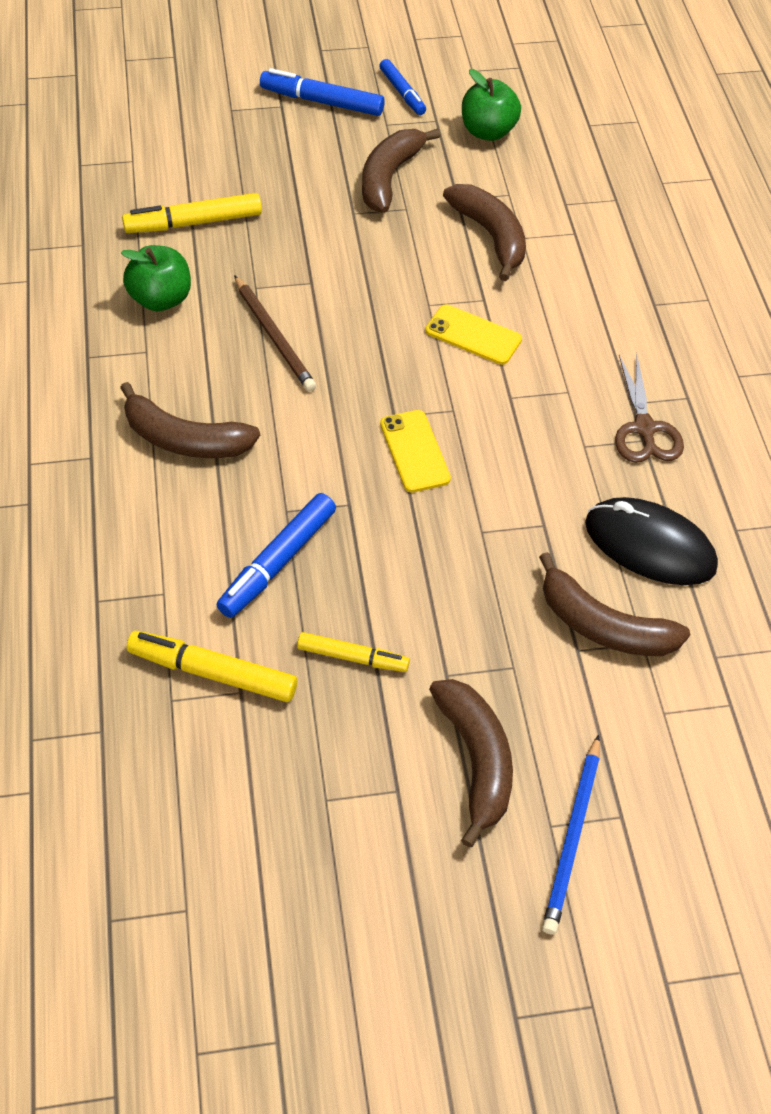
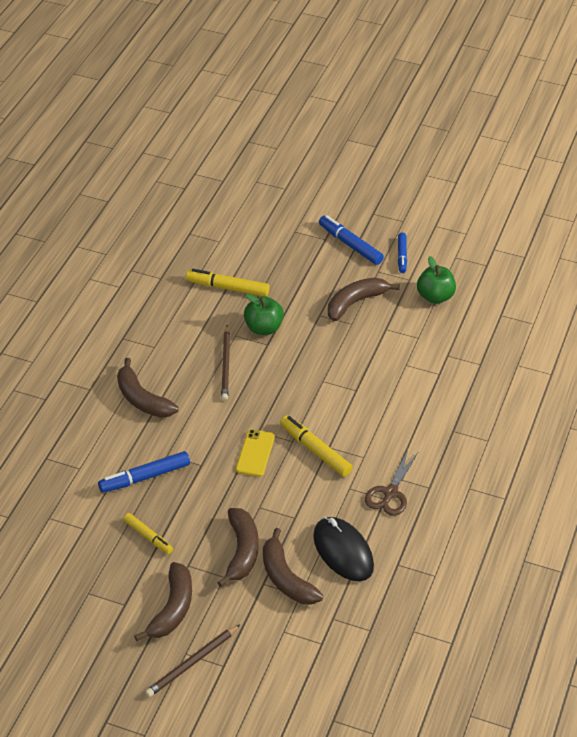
camera: 30 degrees right, 10 degrees down
(161, 299) = (181, 323): green apple -> green apple (263, 328)
(213, 673) = (76, 514): yellow marker -> yellow marker (315, 450)
(473, 335) = (334, 407): yellow phone -> none
(491, 236) = (388, 357): brown banana -> brown banana (241, 552)
(573, 837) = (192, 663): blue pencil -> brown pencil

